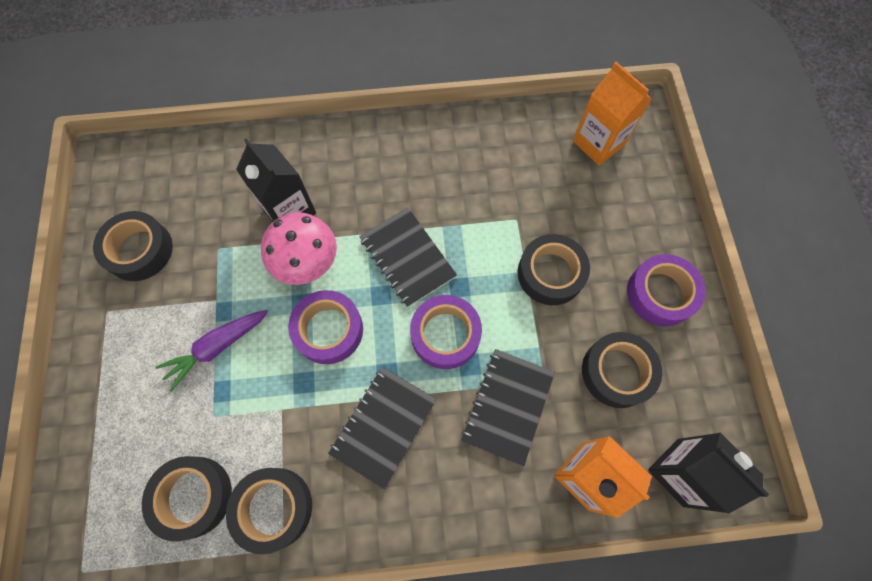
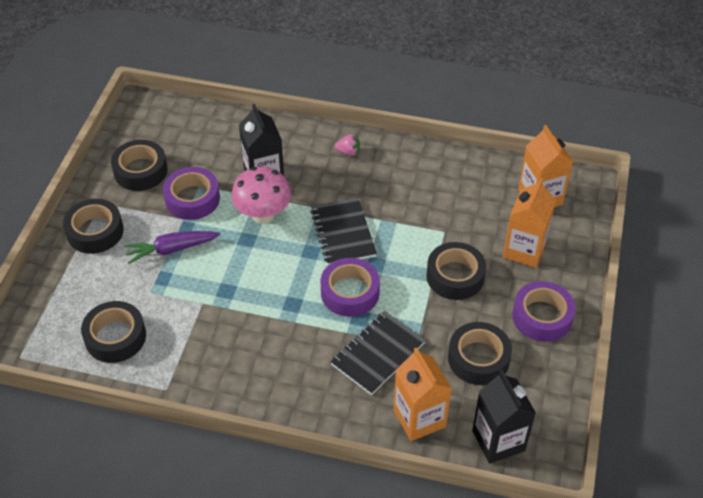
camera: 20 degrees right, 20 degrees down
(273, 508) = (170, 362): black tape -> black tape (95, 231)
(328, 330) = (260, 263): purple tape -> purple tape (192, 199)
(373, 149) = (348, 152): none -> pink strawberry
(383, 426) = (274, 337): black notebook -> none
(609, 215) = (524, 250): none -> orange carton

